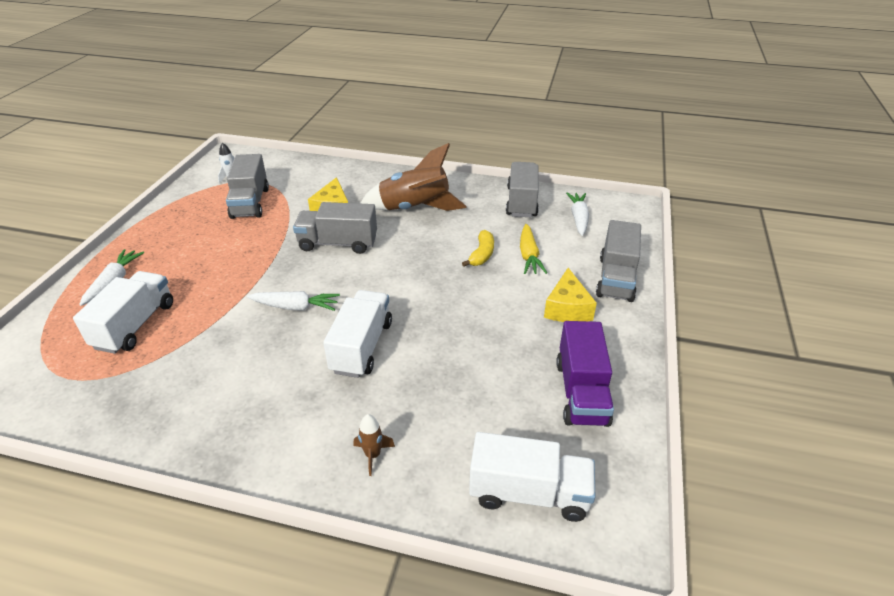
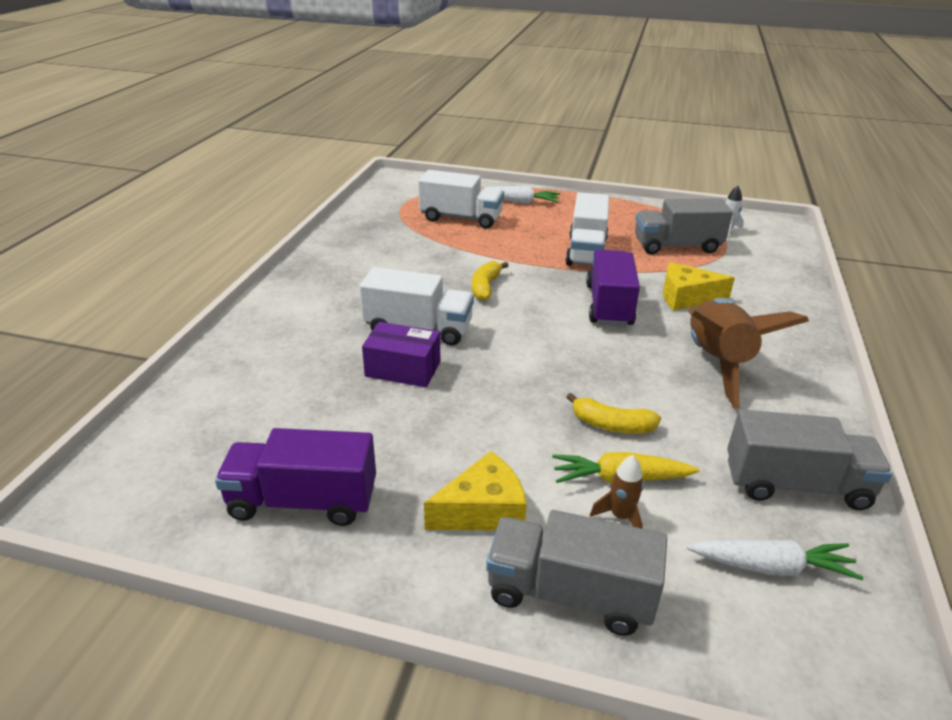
camera: 90 degrees right, 5 degrees down
(295, 307) = (485, 287): white carrot -> yellow banana
(338, 243) = (609, 305): grey truck -> purple truck
(373, 455) = (269, 340): brown rocket -> brown rocket (620, 516)
(422, 352) = (403, 369): none -> purple box
(529, 493) = (175, 437): white truck -> white truck (586, 251)
(567, 308) = (483, 510): yellow cheese -> yellow cheese turned 150 degrees clockwise

